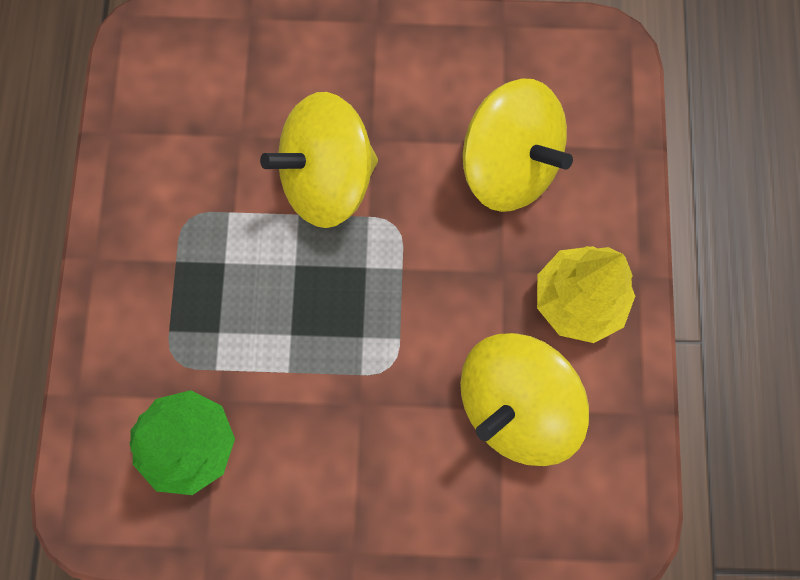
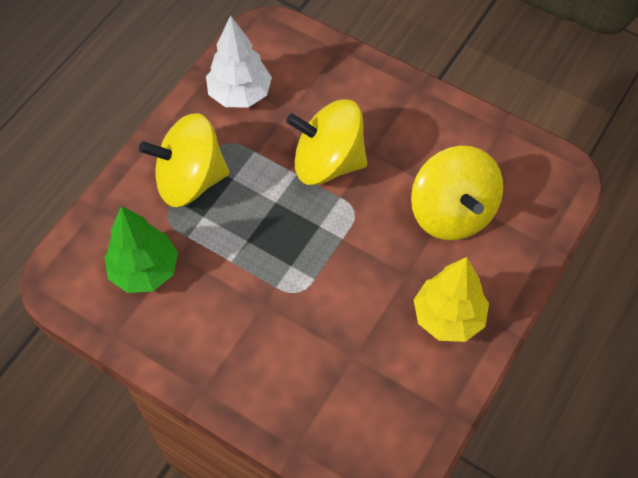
camera: 30 degrees right, 15 degrees down
(164, 144) = (240, 94): none -> white tree
(514, 405) = (364, 358): yellow spinning top -> yellow spinning top (190, 180)

